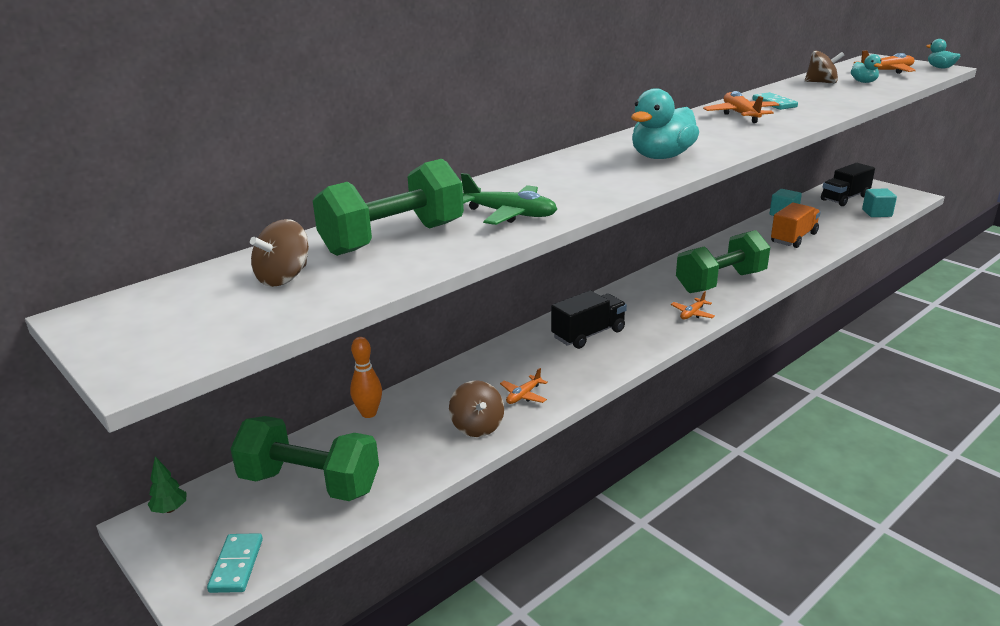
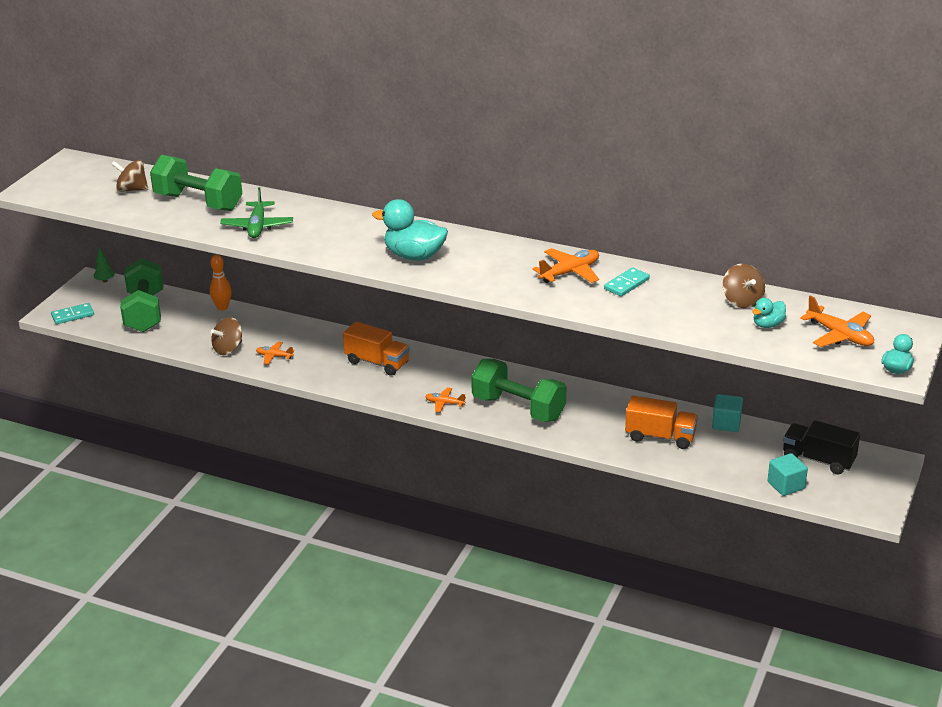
camera: 65 degrees right, 5 degrees up
(588, 334) = (377, 362): black truck -> orange truck

